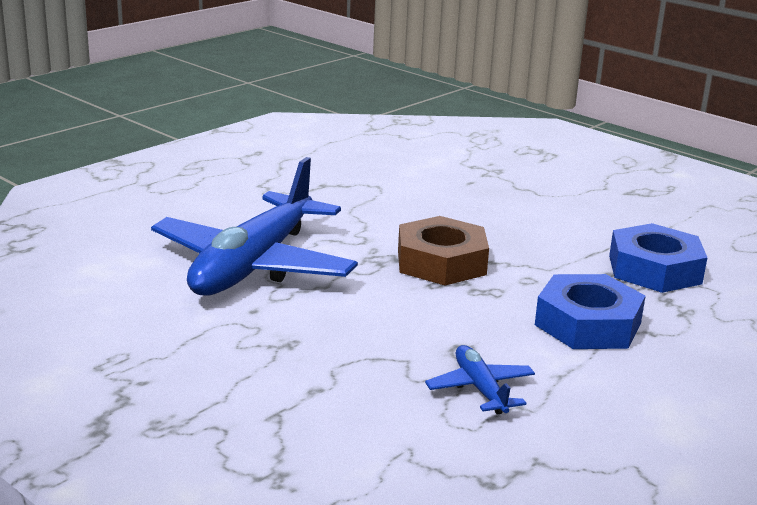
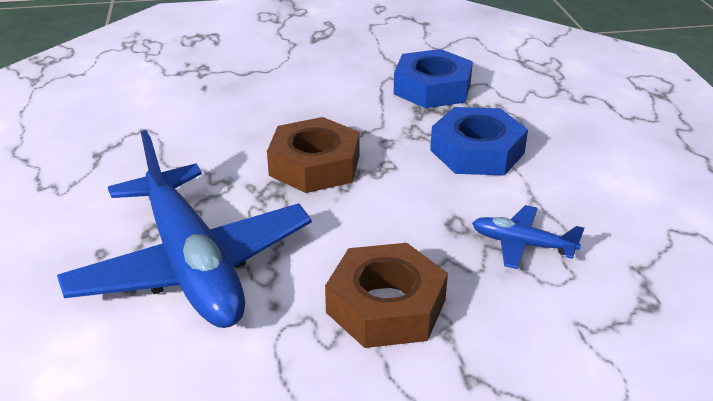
camera: 50 degrees left, 10 degrees up
(311, 353) = (386, 306): none -> brown nut

